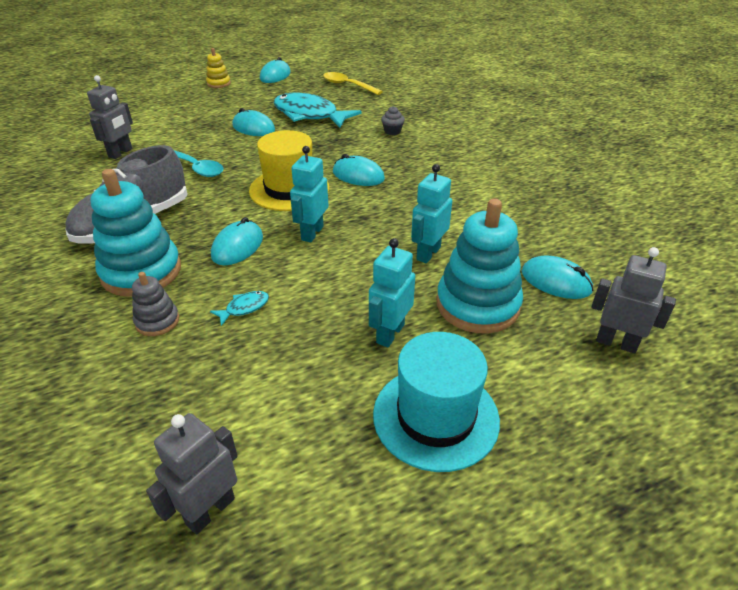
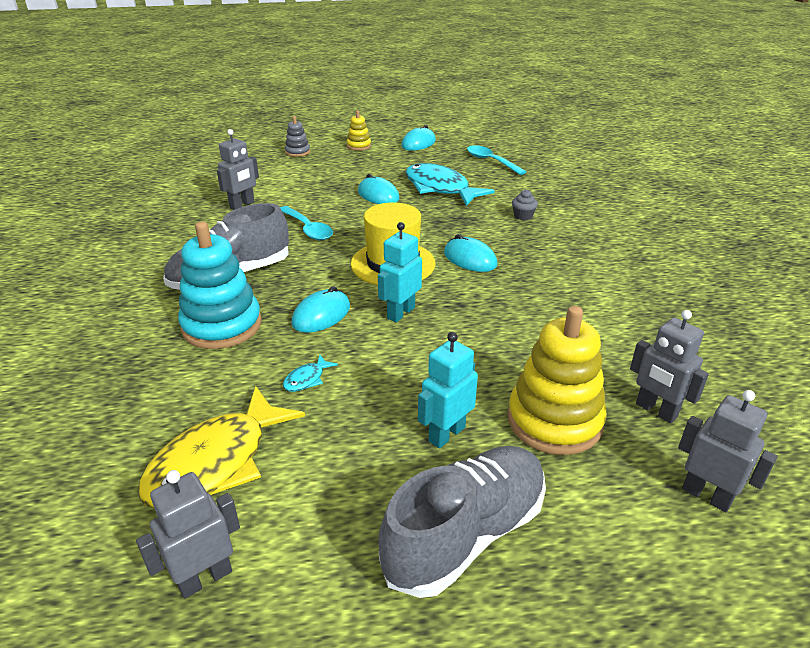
camera: 15 degrees right, 5 degrees down
(157, 321) = (220, 377): grey stacking toy -> grey stacking toy (297, 152)
(182, 401) = (216, 462): none -> yellow fish
(244, 308) = (307, 379): turquoise fish -> turquoise fish turned 150 degrees clockwise
(347, 85) = (491, 161): yellow spoon -> turquoise spoon
(428, 253) = (517, 354): turquoise robot -> none
(435, 416) = (465, 534): turquoise hat -> grey shoe
(477, 305) = (554, 421): turquoise stacking toy -> yellow stacking toy
(556, 281) = (656, 410): turquoise mouse -> grey robot

